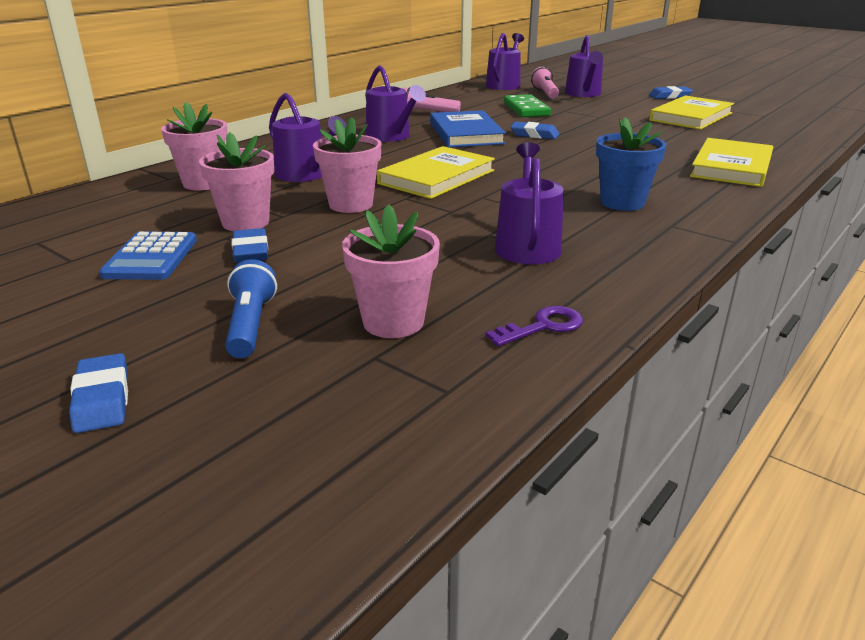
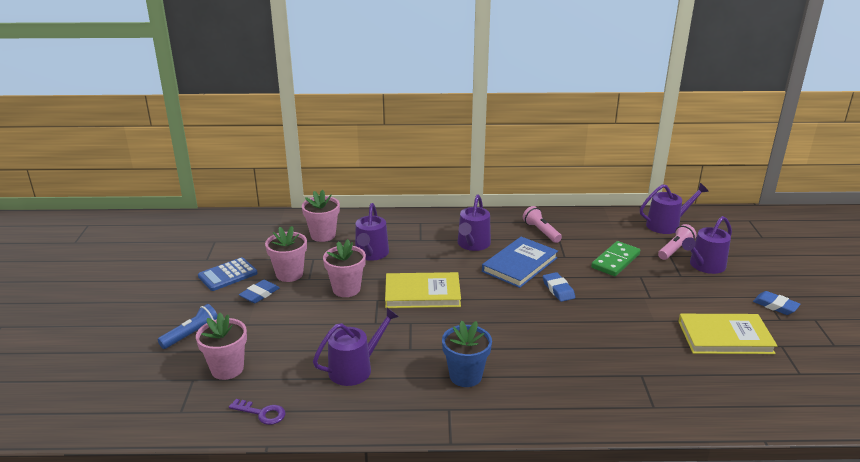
camera: 50 degrees right, 0 degrees up
(102, 399) = (113, 336): blue eraser -> none
(731, 167) = (610, 398): yellow book -> none

